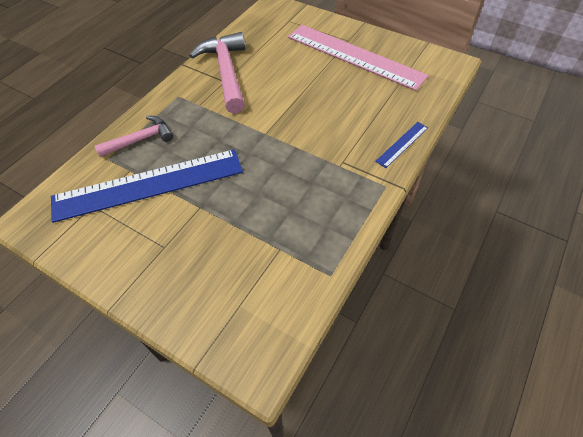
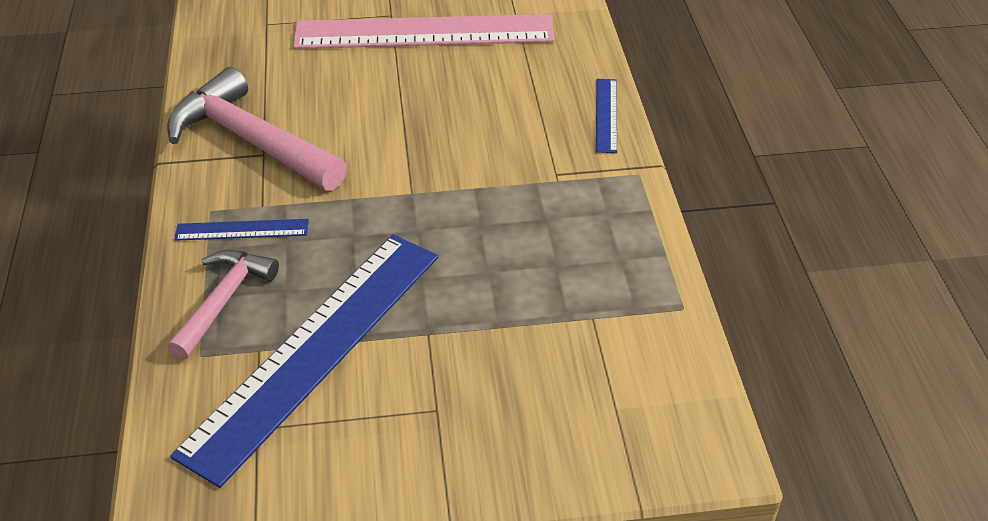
camera: 40 degrees left, 10 degrees down
(180, 111) = (242, 230): none -> blue ruler

